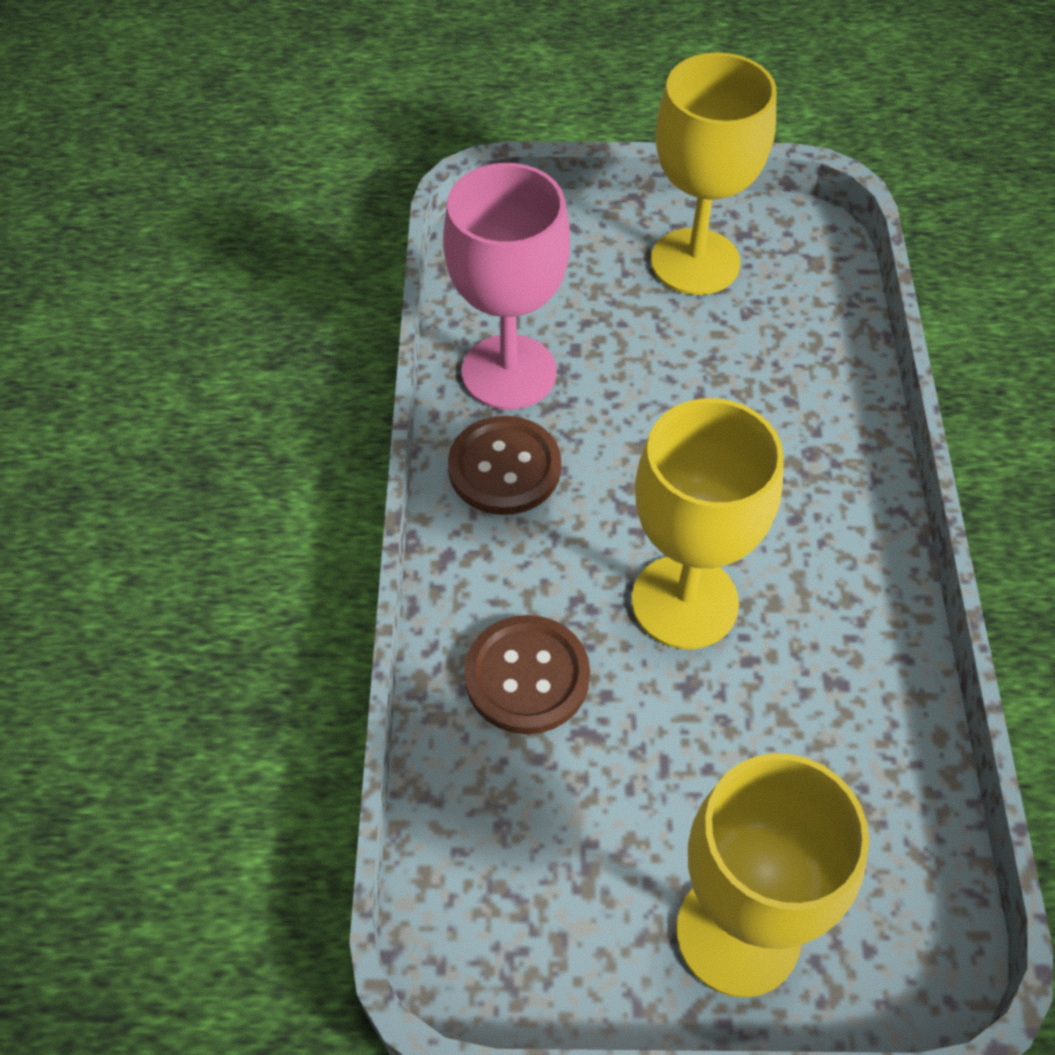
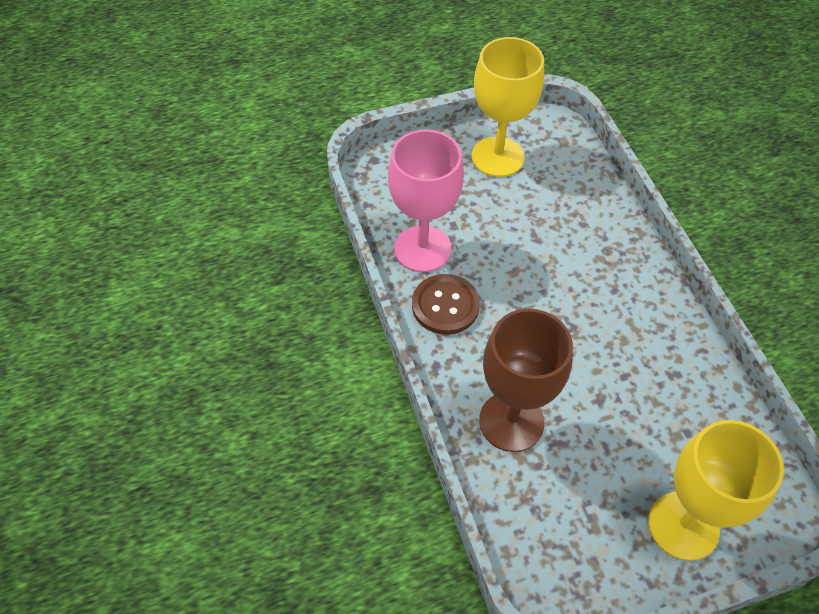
camera: 20 degrees left, 0 degrees up
(527, 676) = (511, 421): brown button -> brown goblet
(684, 602) = (577, 353): yellow goblet -> none

